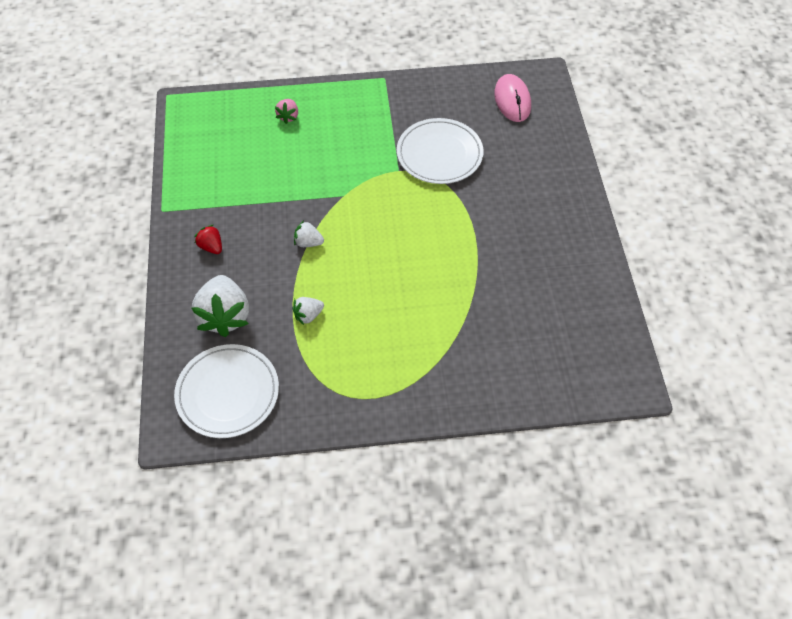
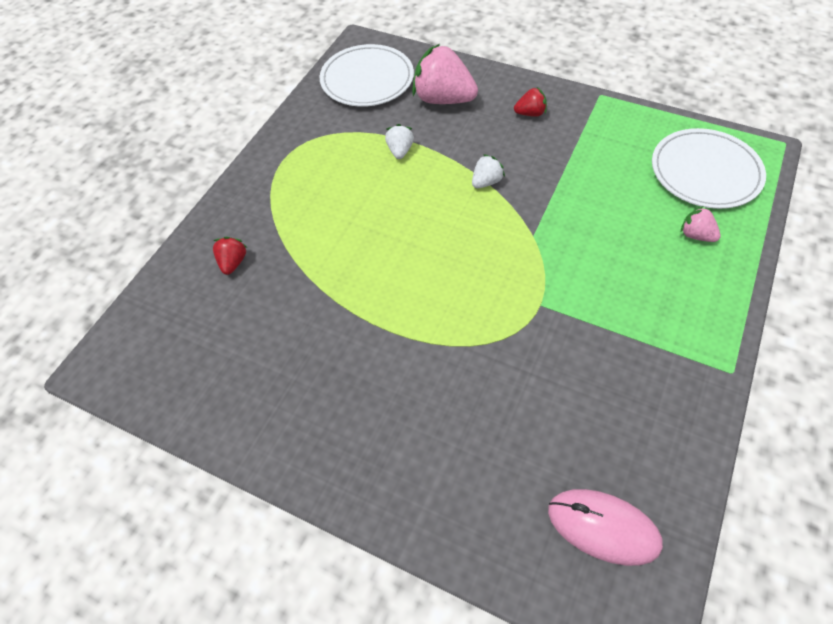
camera: 125 degrees right, 0 degrees up
(225, 316) = (443, 99): white strawberry -> pink strawberry
(439, 154) = (543, 363): white plate -> white plate (705, 172)
(494, 362) = (233, 262): none -> red strawberry

